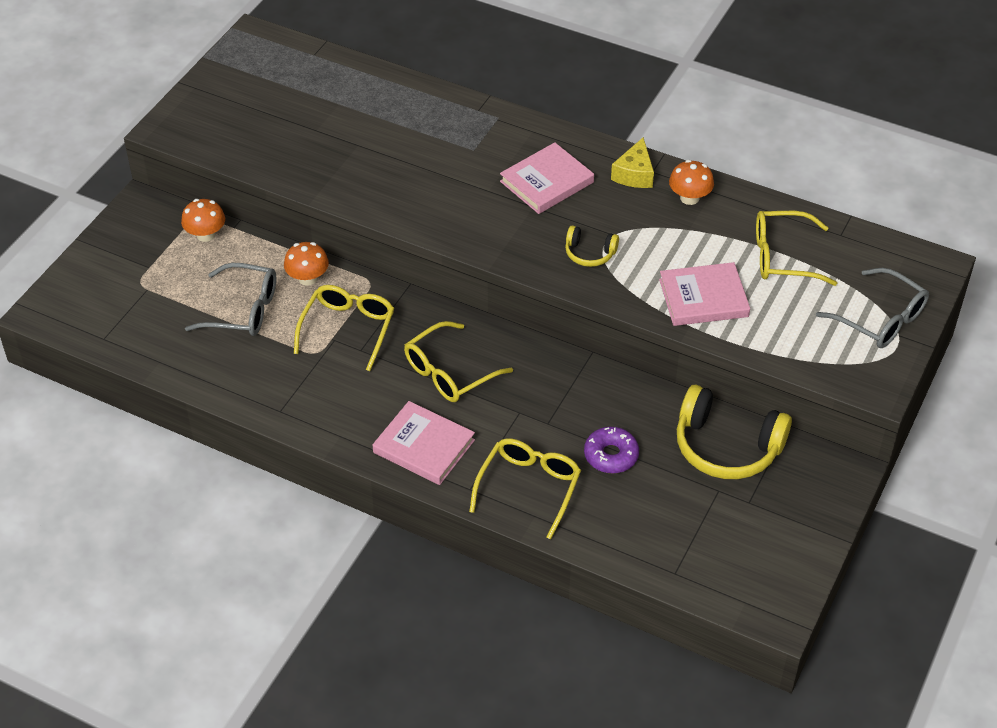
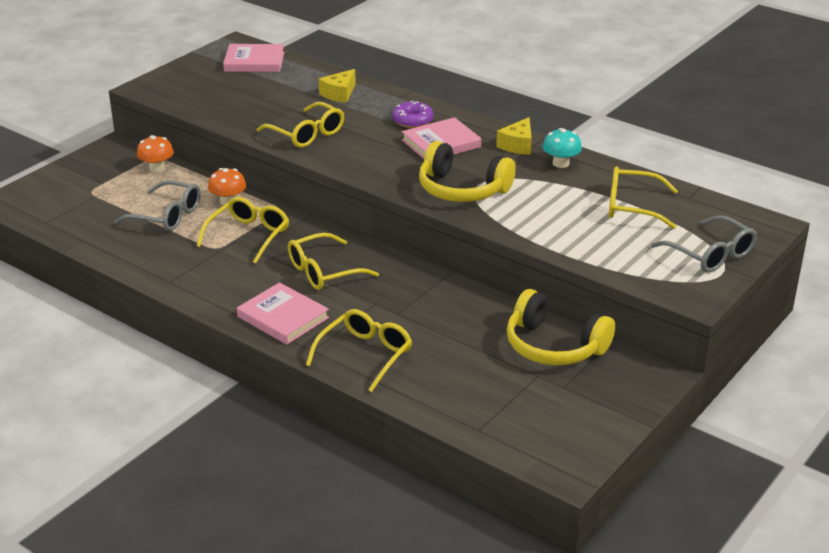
camera: 10 degrees right, 15 degrees down
(387, 185) = (307, 134): none -> yellow glasses
(405, 112) = (339, 94): none -> yellow cheese
(589, 253) = (462, 189): yellow headphones -> yellow headphones, size x1.99
(611, 455) = (446, 341): purple donut -> purple donut (412, 121)
(689, 198) = (560, 163): orange mushroom -> turquoise mushroom
(703, 298) = (553, 226): pink book -> pink book (254, 62)

